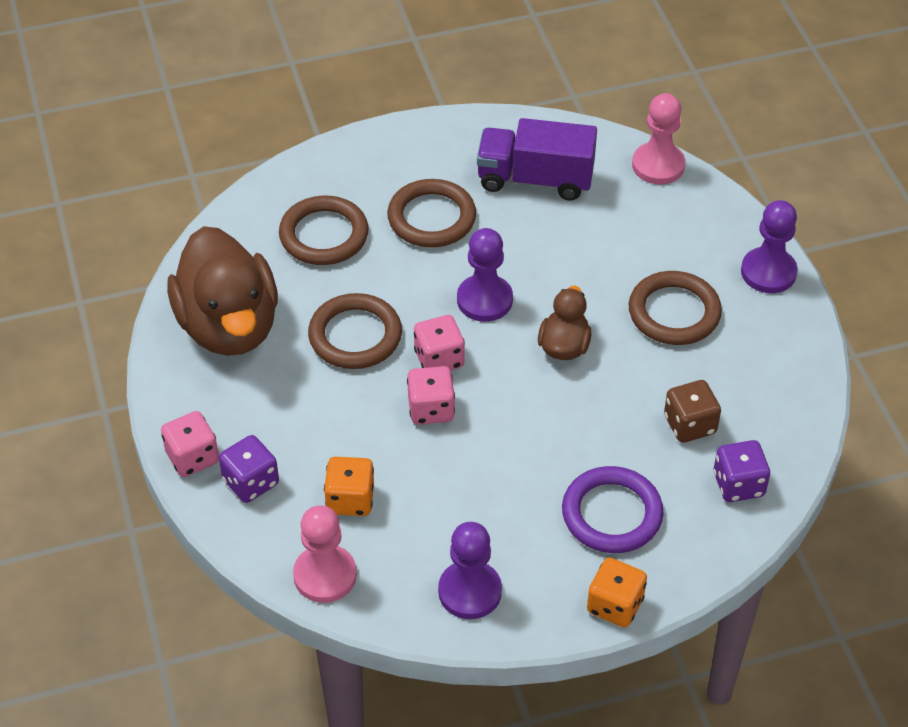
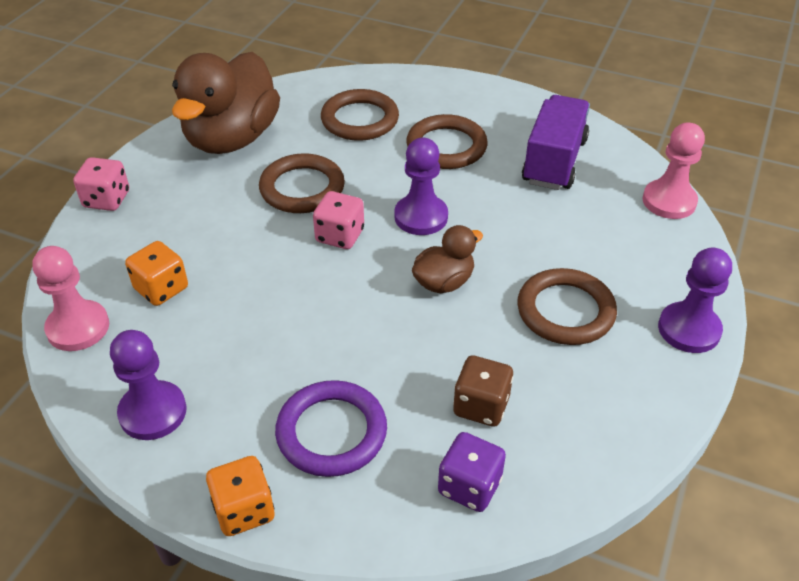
camera: 40 degrees right, 5 degrees down
(251, 482) = (118, 236): purple dice -> none
(431, 409) = (292, 265): pink dice -> none
(535, 179) = (554, 161): purple truck -> purple truck turned 60 degrees clockwise

